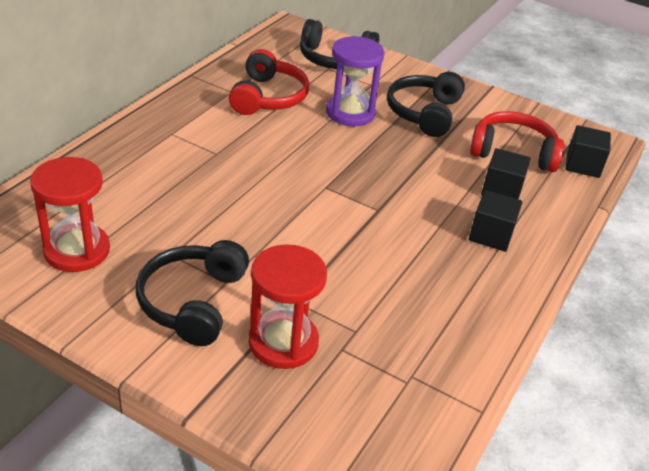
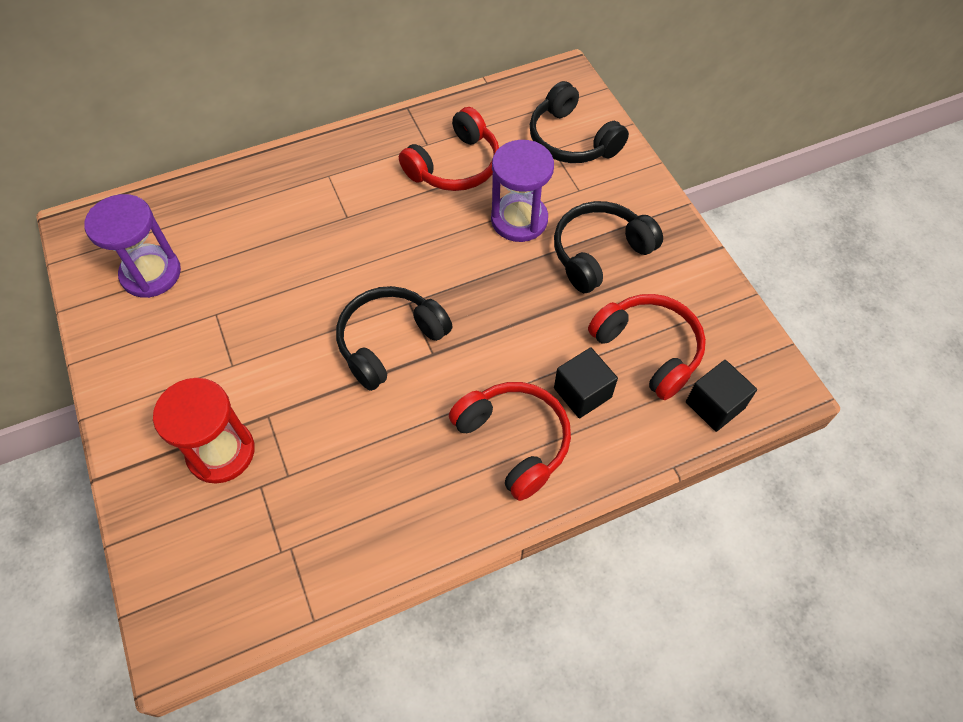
camera: 40 degrees right, 20 degrees up
(77, 250) = (151, 273): red hourglass -> purple hourglass
(193, 302) = (190, 372): black headphones -> black headphones (389, 341)
(491, 235) = (514, 441): black cube -> red headphones

